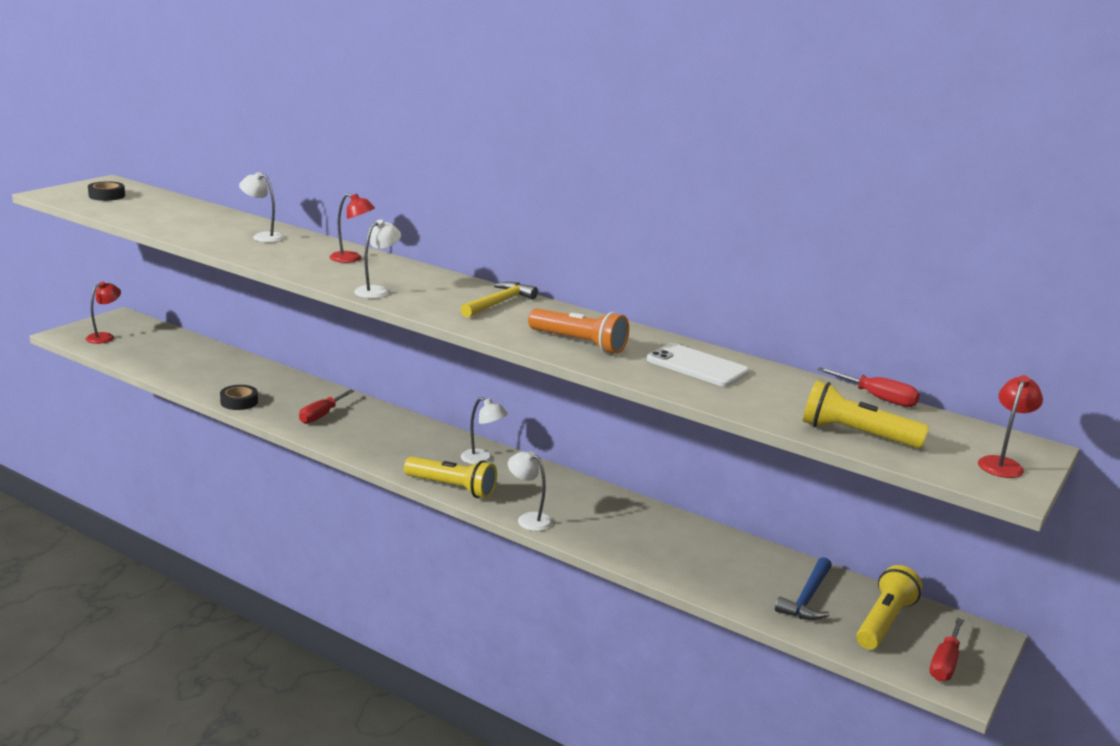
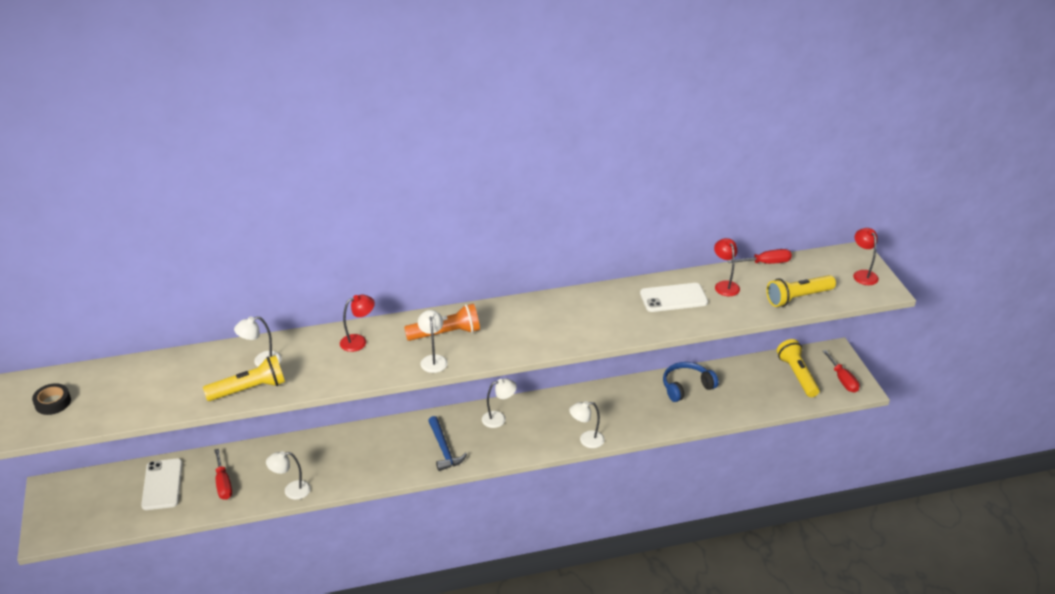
camera: 45 degrees left, 15 degrees up
(105, 337) = (80, 514): red lamp -> red lamp (725, 285)
(177, 351) = (162, 484): none -> white phone
(239, 402) = (291, 491): black tape -> white lamp
(321, 415) = (359, 459): red screwdriver -> red screwdriver (223, 484)
(452, 488) = (519, 451): yellow flashlight -> yellow flashlight (249, 389)
(499, 303) = (508, 319): yellow hammer -> none
(579, 343) = (601, 322): orange flashlight -> orange flashlight (446, 333)
(718, 549) = (686, 387): none -> blue headphones
(807, 598) = (756, 386): blue hammer -> blue hammer (444, 449)

